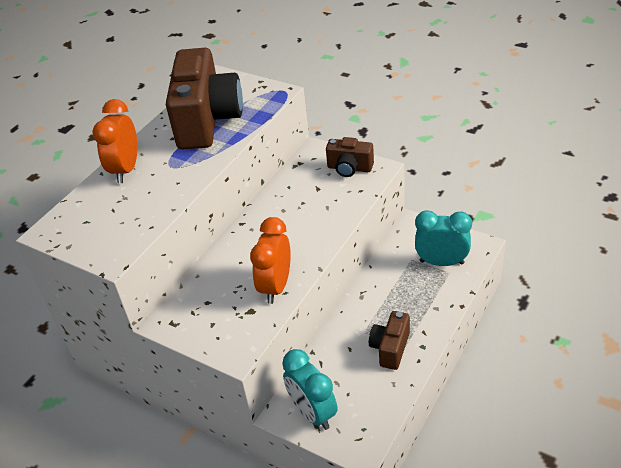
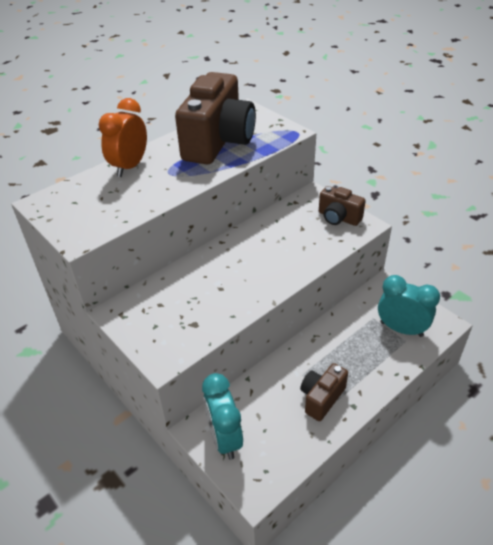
camera: 15 degrees right, 0 degrees up
(276, 286) = (226, 308): orange clock -> none

